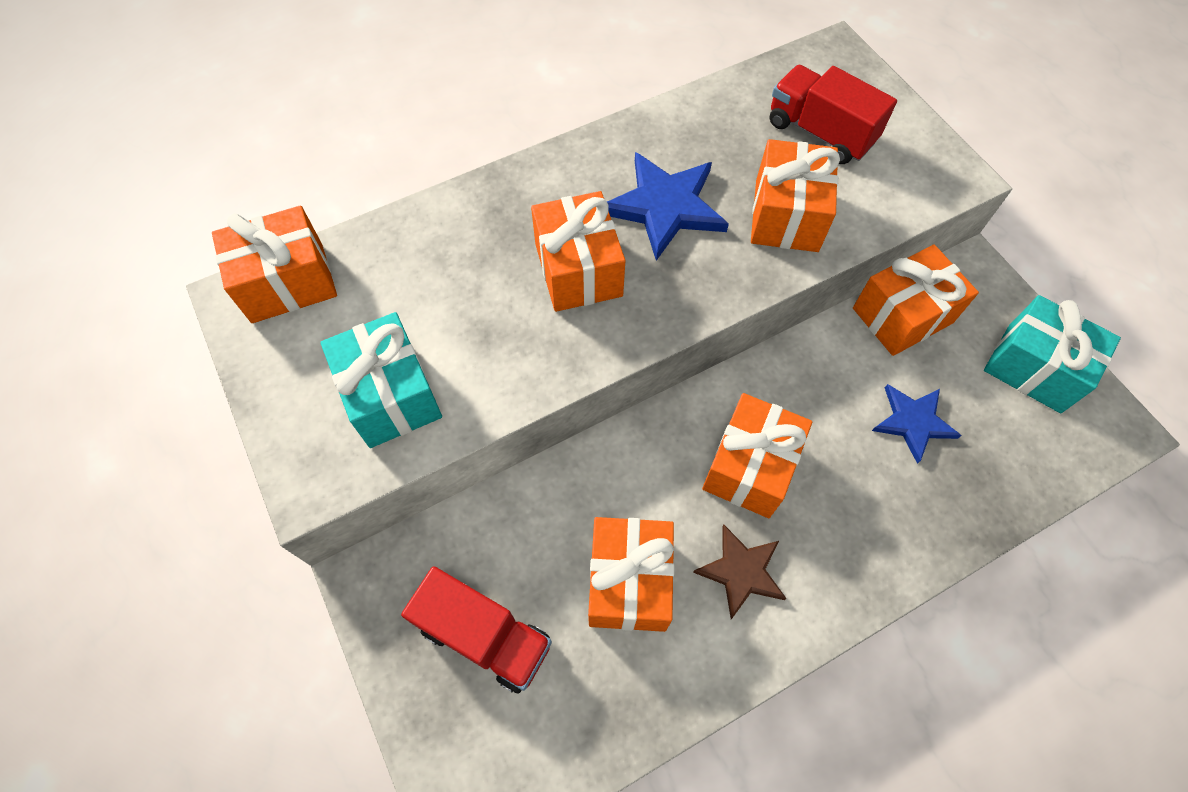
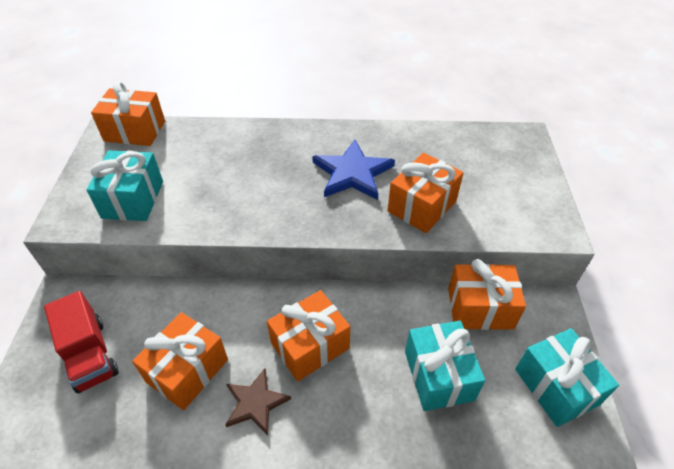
camera: 30 degrees right, 15 degrees down
(578, 270) = (277, 184): orange gift -> none
(820, 132) = (480, 172): red truck -> none
(913, 422) = (439, 375): blue star -> turquoise gift

